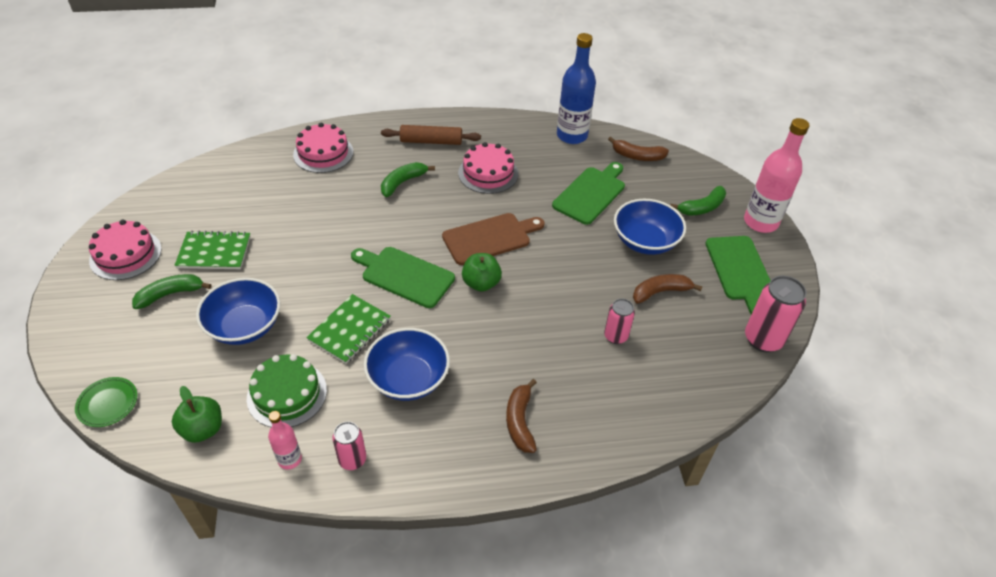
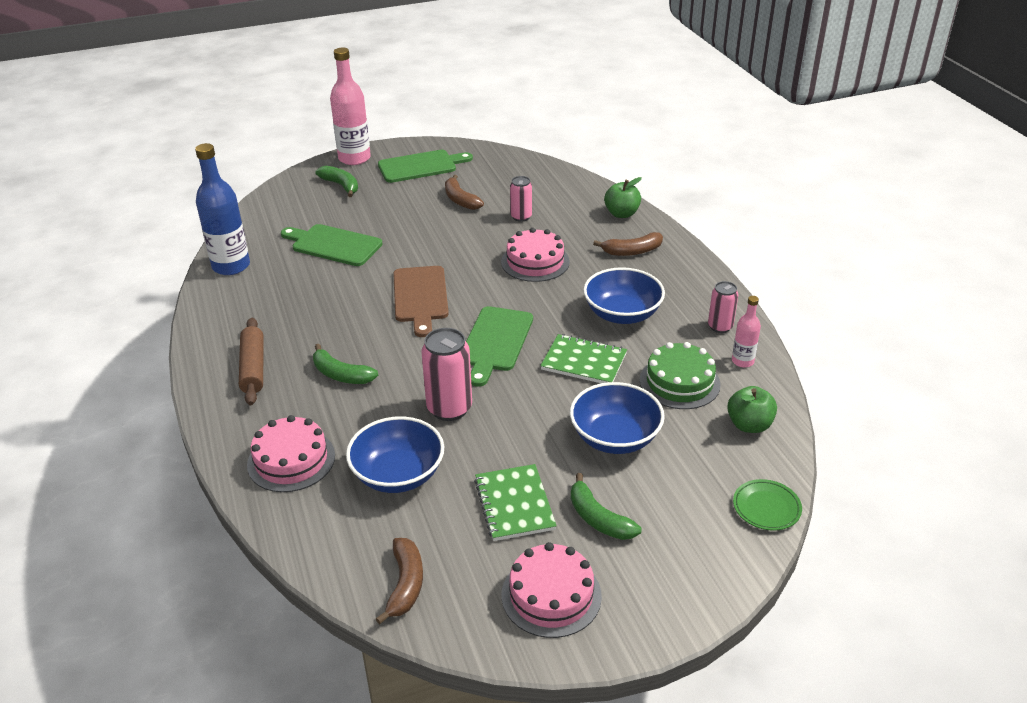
camera: 100 degrees left, 10 degrees down
(481, 283) = (487, 293): green apple -> green apple (621, 214)
(488, 173) = (311, 314): pink cake -> pink cake (535, 262)
(490, 238) = (420, 297): brown cutting board -> brown cutting board turned 150 degrees counterclockwise
(637, 156) = (265, 223): brown banana -> brown banana (405, 584)
(645, 241) = (397, 211): blue bowl -> blue bowl (398, 474)
(763, 339) = (494, 156): pink can -> pink can (449, 408)

